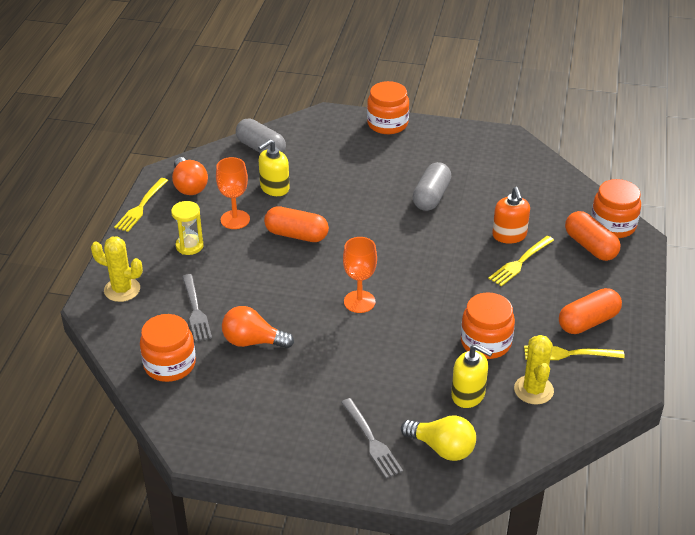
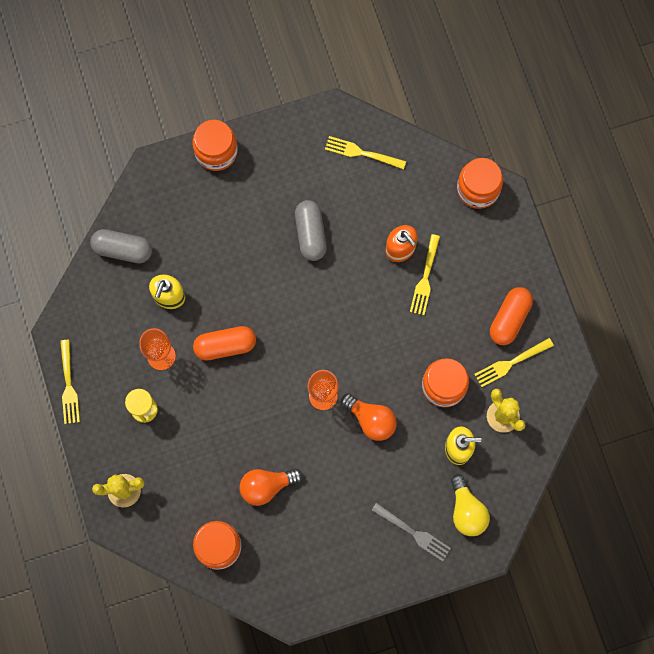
camera: 30 degrees left, 35 degrees up
(189, 186) = (92, 336): orange light bulb -> orange light bulb (371, 420)
(195, 310) = (199, 479): grey fork -> none
(442, 448) = (466, 511): yellow light bulb -> yellow light bulb turned 75 degrees clockwise
(516, 167) = (362, 153): none -> yellow fork
(590, 246) = (471, 226): orange capsule -> none

